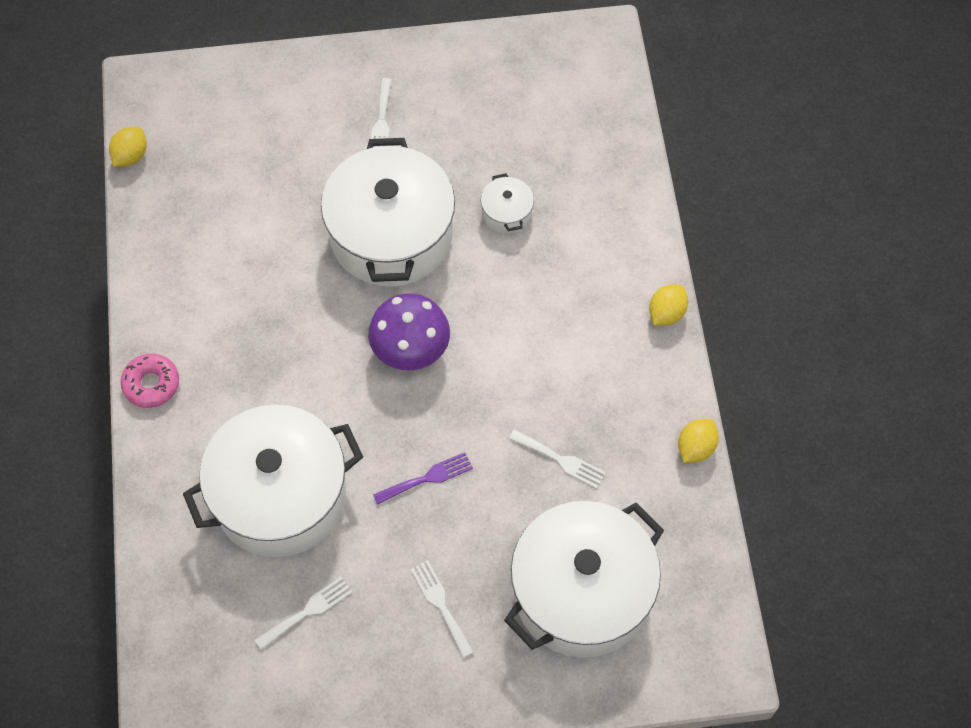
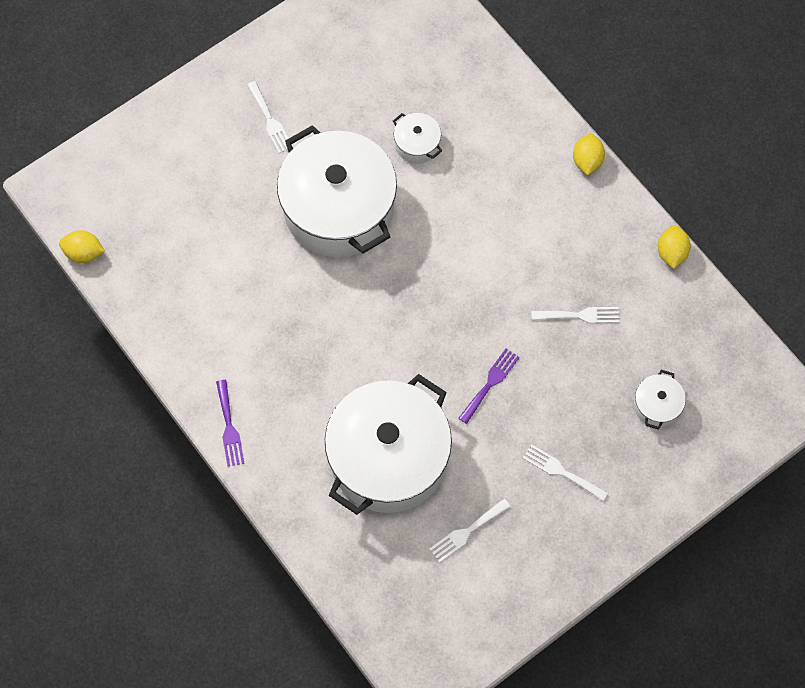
camera: 30 degrees left, 5 degrees up
(131, 156) = (84, 253): yellow lemon -> yellow lemon turned 75 degrees counterclockwise
(151, 384) = (229, 427): pink donut -> purple fork
(307, 611) = (467, 532): white fork -> white fork turned 150 degrees counterclockwise
(410, 348) = (412, 291): purple mushroom -> none
(581, 592) = (657, 405): white pot -> white pot, size x0.41

